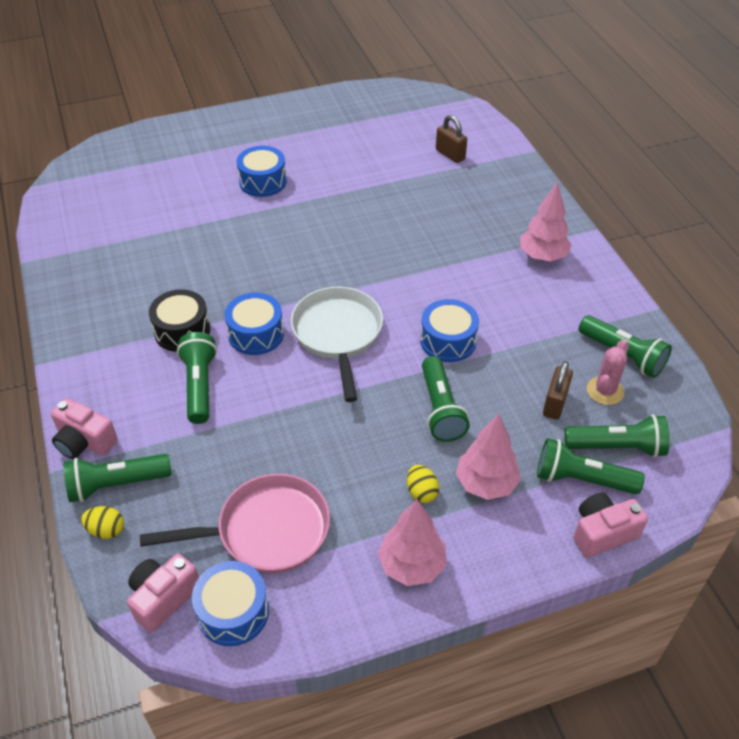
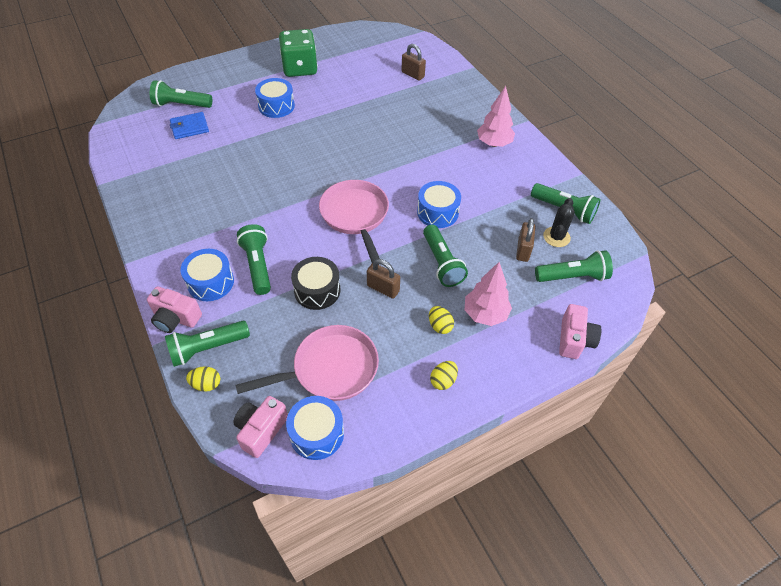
camera: 10 degrees left, 5 degrees up
(148, 200) = (189, 127): none -> blue wallet
(182, 331) = (236, 225): black drum -> black drum (317, 290)
(256, 334) = (293, 222): blue drum -> blue drum (210, 282)
(303, 135) = (300, 68): none -> green dice
(338, 334) = (355, 216): white pan -> pink pan
(355, 434) = (383, 288): none -> brown padlock
(412, 565) = (443, 380): pink tree -> yellow egg
(581, 479) = (552, 303): green flashlight -> green flashlight (181, 105)
(602, 533) = (574, 339): pink camera -> pink camera turned 135 degrees clockwise
(605, 391) = (556, 237): pink cactus -> black cactus

